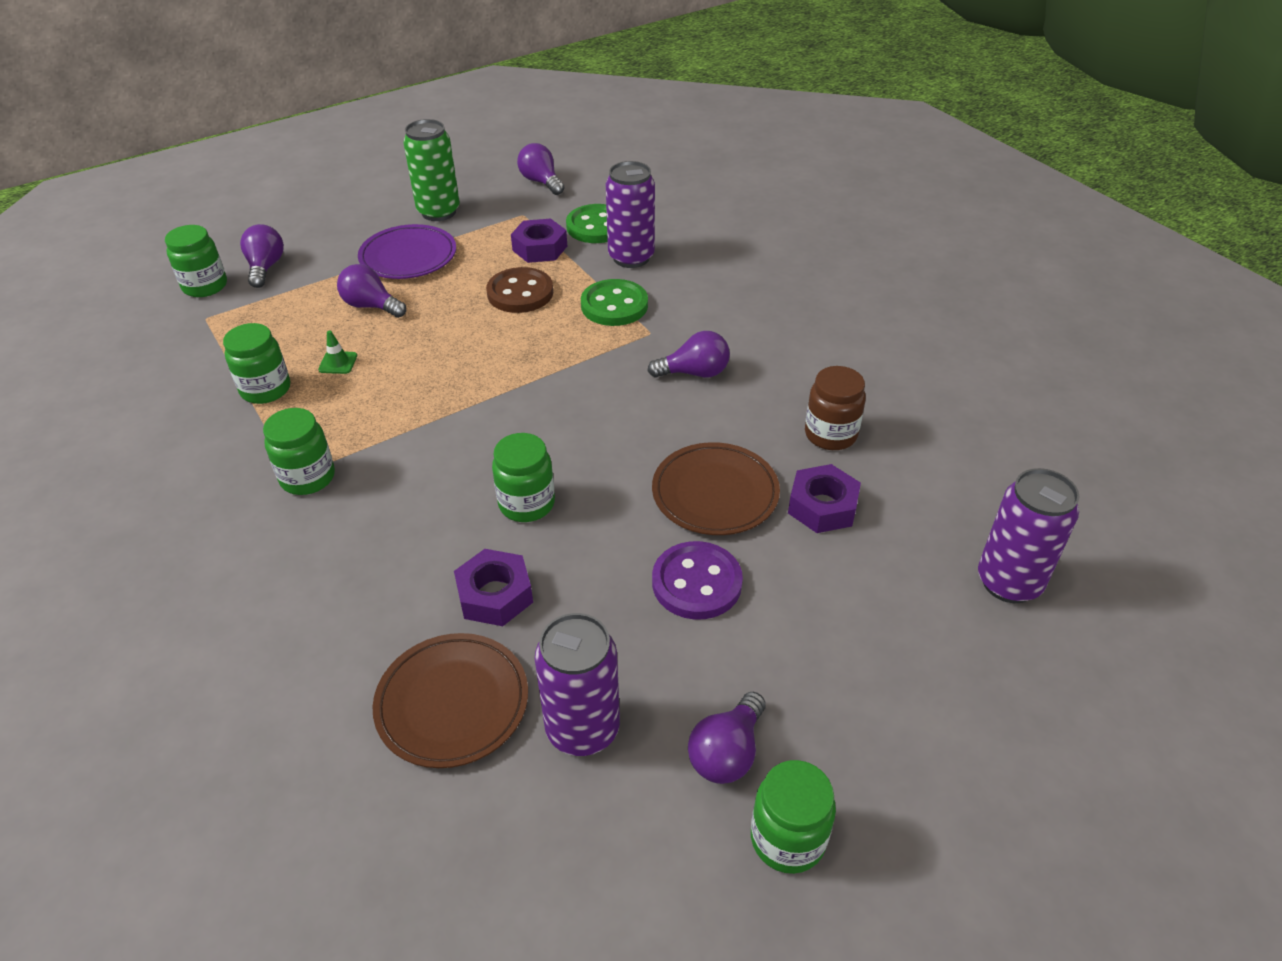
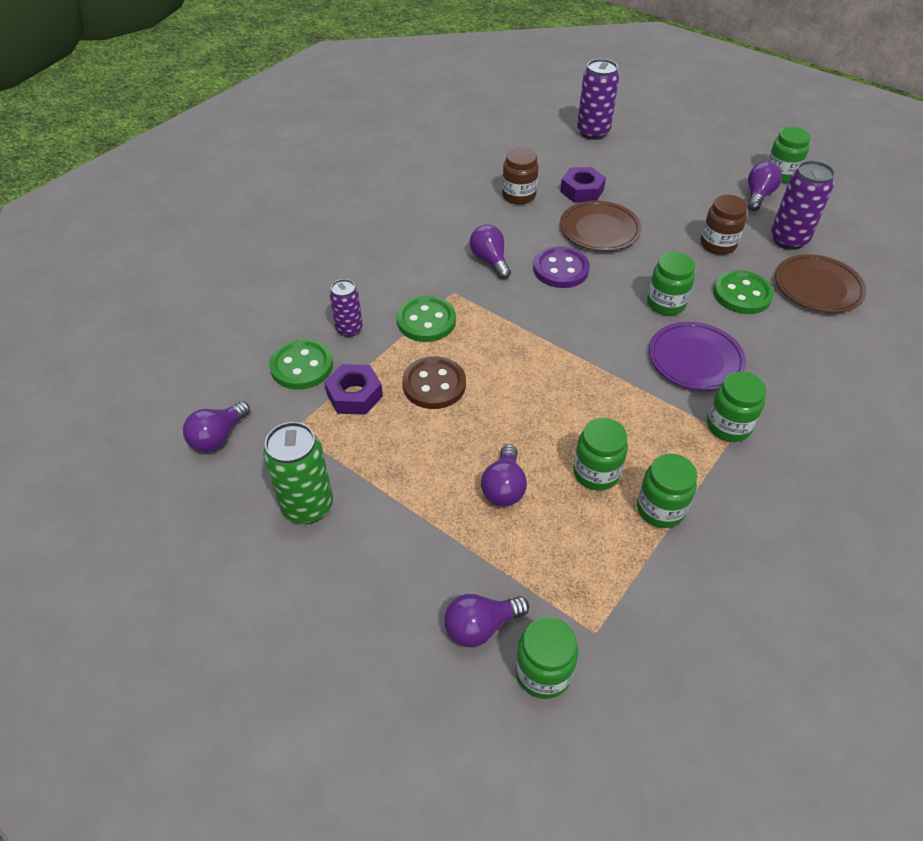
camera: 110 degrees left, 5 degrees up
(338, 363) = (596, 473): green traffic cone -> green jar
(408, 257) = (407, 495): purple plate -> purple plate (695, 359)
(495, 595) = (742, 294): purple nut -> green button
(617, 620) = (718, 245): none -> brown jar
(631, 257) = (349, 329): purple can -> purple can, size x0.63
(696, 583) = (671, 223): purple button -> purple button (561, 269)
(727, 752) = (758, 196): purple light bulb -> purple light bulb turned 75 degrees counterclockwise

